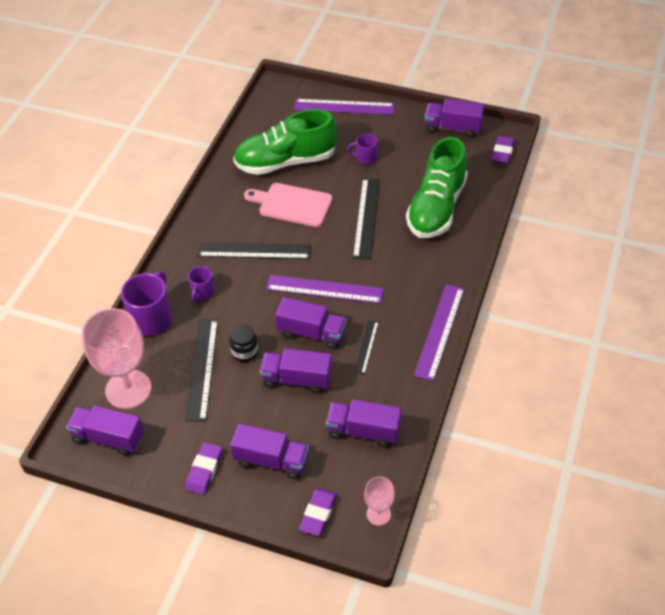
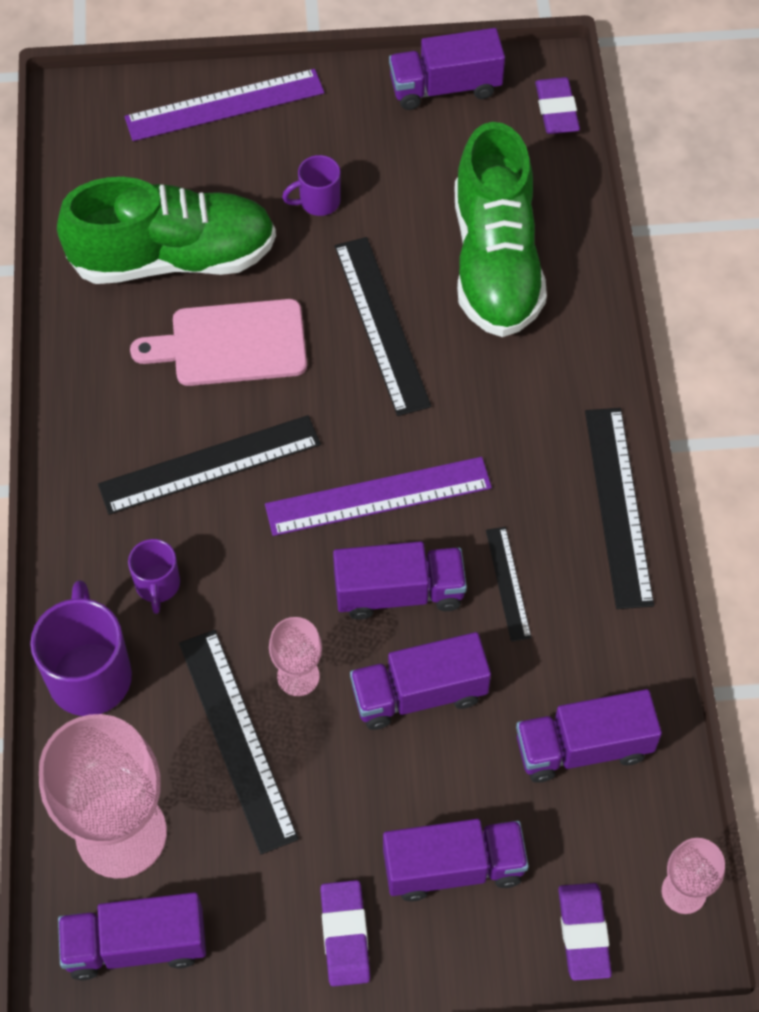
camera: 25 degrees left, 10 degrees up
(245, 352) = (298, 676): black jar -> pink goblet
(286, 162) = (173, 258): green shoe -> green shoe turned 150 degrees counterclockwise
(440, 331) = (618, 506): purple ruler -> black ruler

